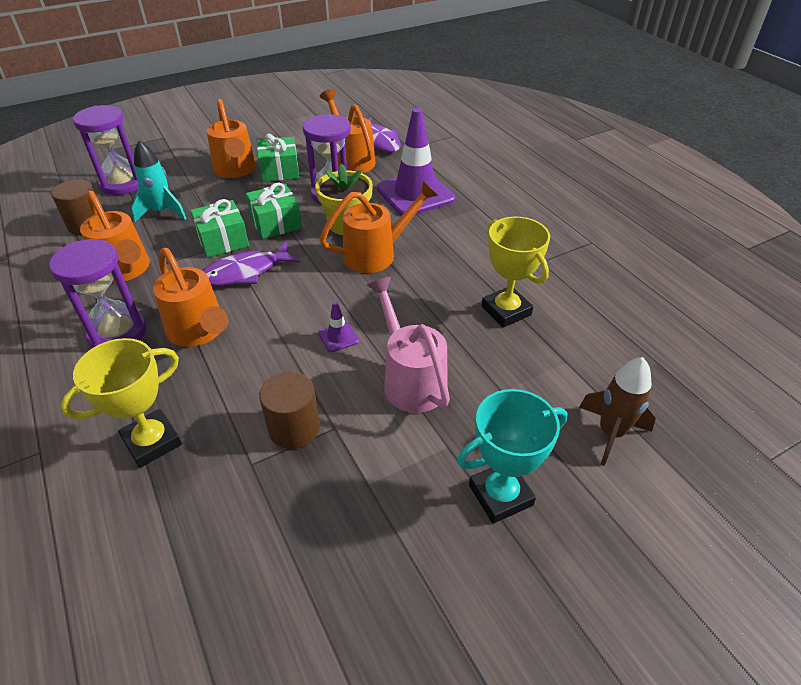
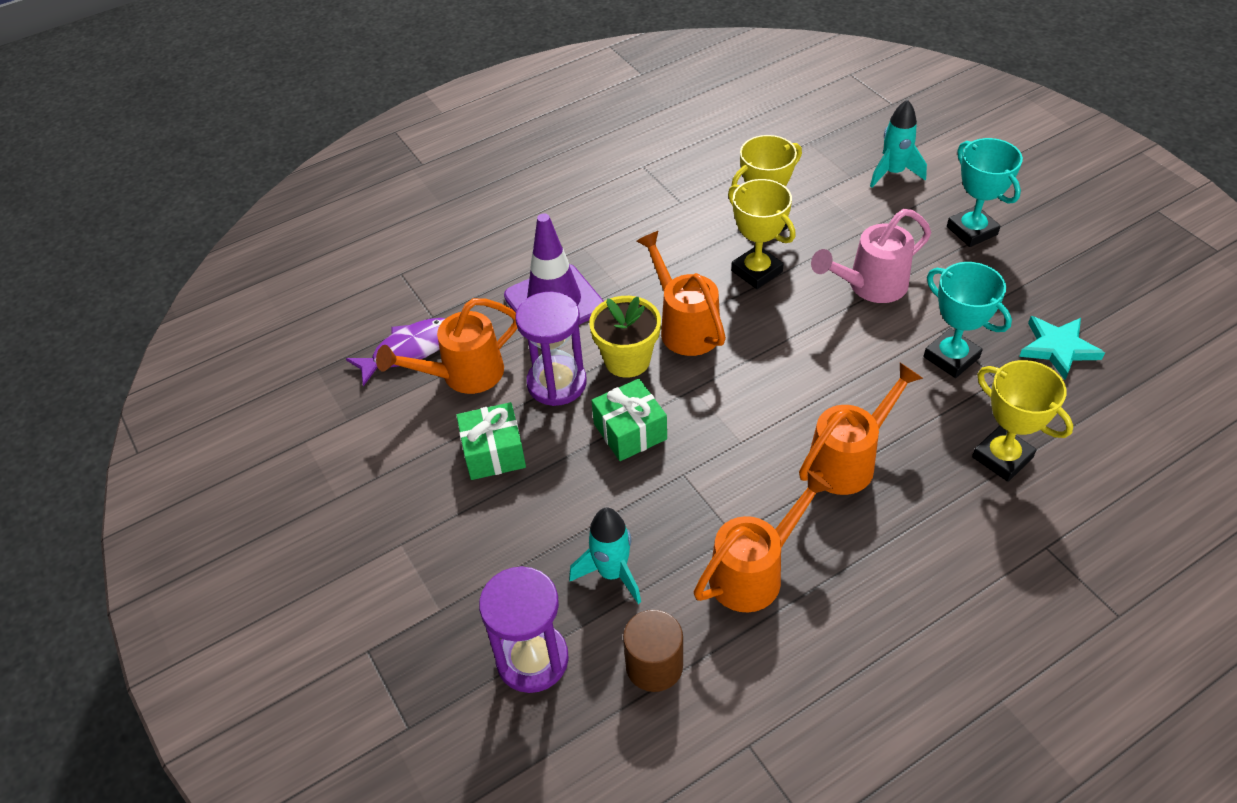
camera: 90 degrees left, 5 degrees up
(117, 332) = (868, 539): purple hourglass -> none
(223, 240) = (675, 480): green gift -> none
(236, 170) = (491, 508): orange watering can -> none
(245, 272) = (737, 442): purple fish -> none
(279, 538) = (1058, 348): none -> turquoise star
(294, 428) = (951, 357): brown cylinder -> turquoise trophy
(338, 337) = (828, 342): purple traffic cone -> none
(440, 301) = (757, 271): none -> yellow trophy
(610, 433) = (893, 173): brown rocket -> turquoise rocket

